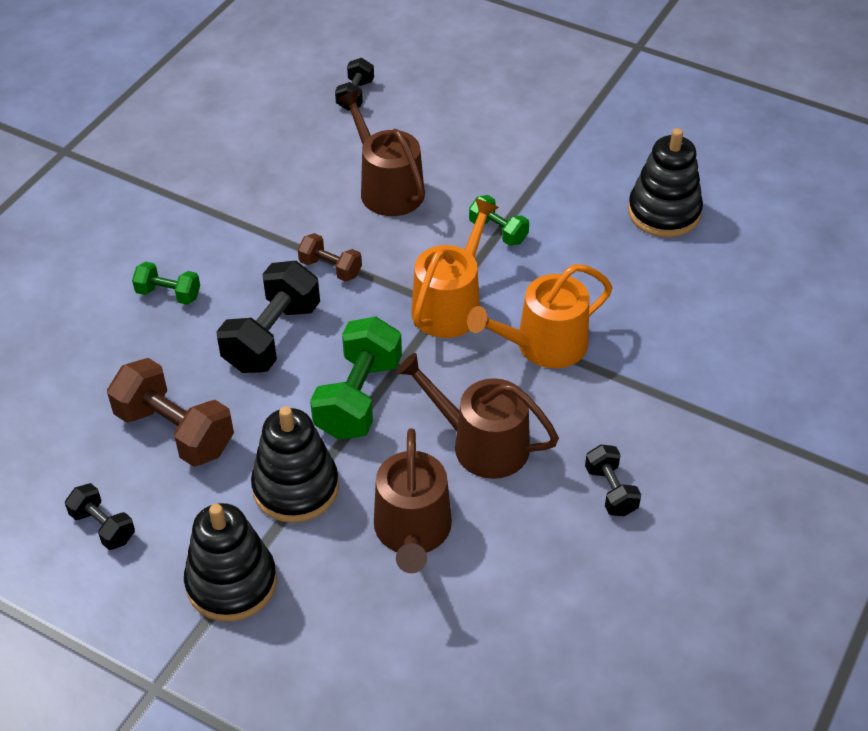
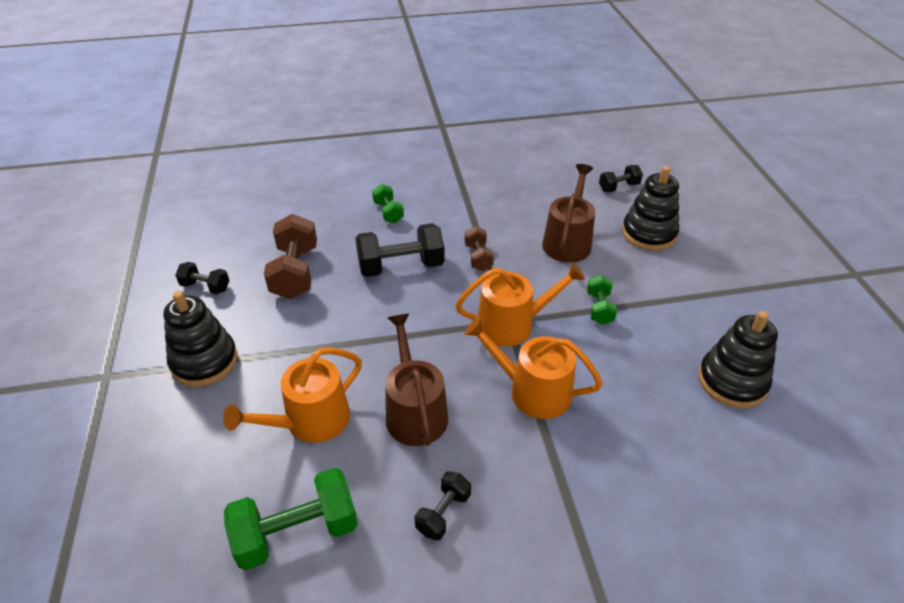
camera: 50 degrees right, 5 degrees down
(103, 527) = (205, 287): black dumbbell -> black dumbbell turned 75 degrees counterclockwise
(296, 487) = (298, 345): black stacking toy -> black stacking toy (649, 233)
(358, 397) = (393, 329): green dumbbell -> green dumbbell (297, 532)
(412, 531) = (310, 421): brown watering can -> orange watering can

